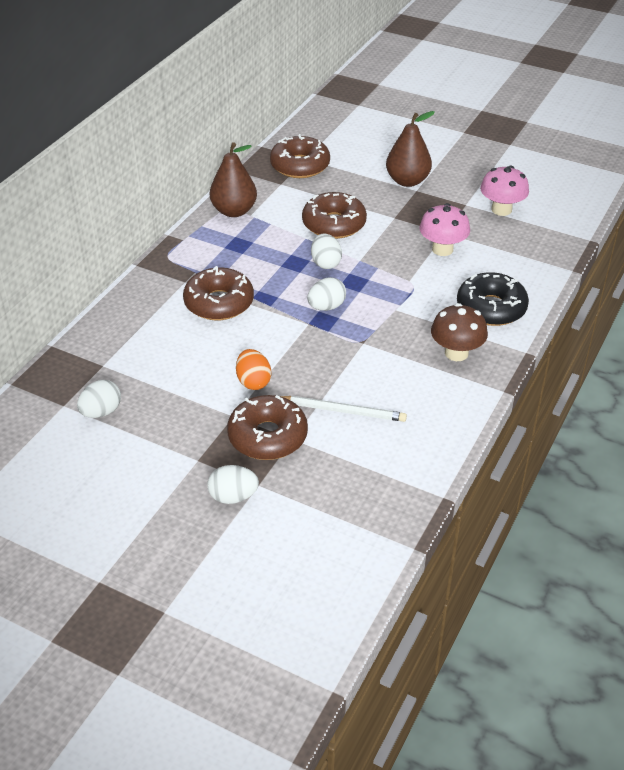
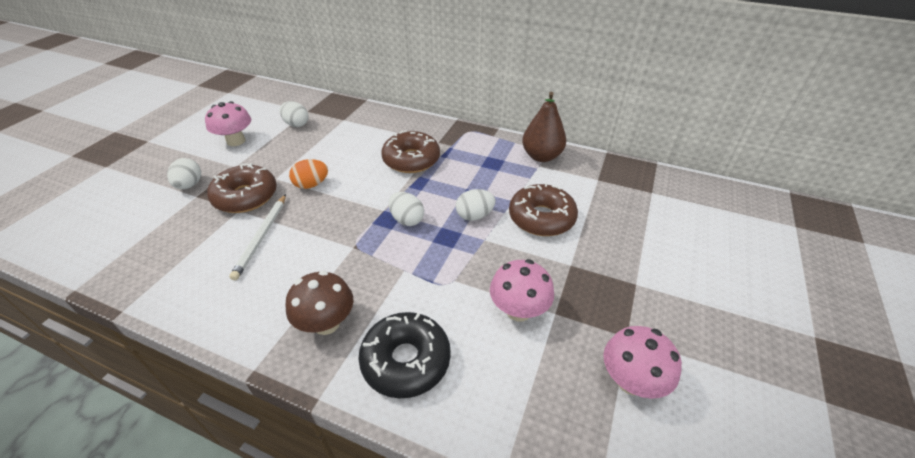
camera: 85 degrees right, 0 degrees up
(131, 471) = (236, 141): none -> pink mushroom
(300, 166) = (636, 189): brown donut -> none
(407, 181) = (651, 275): brown pear -> none

